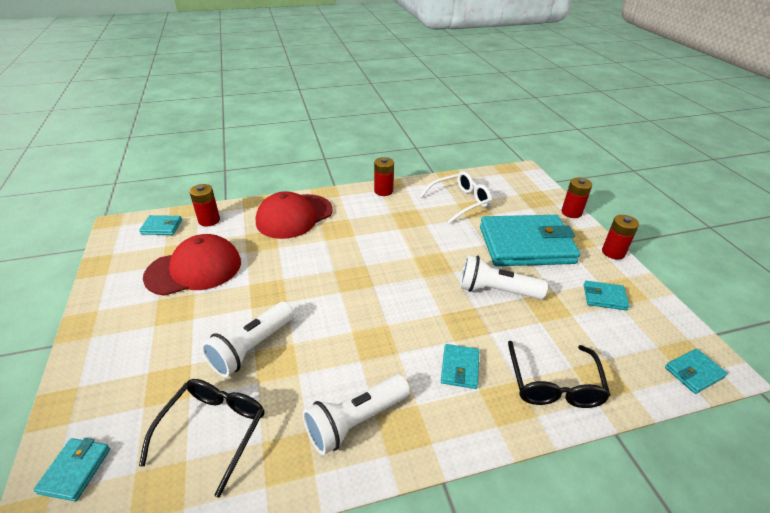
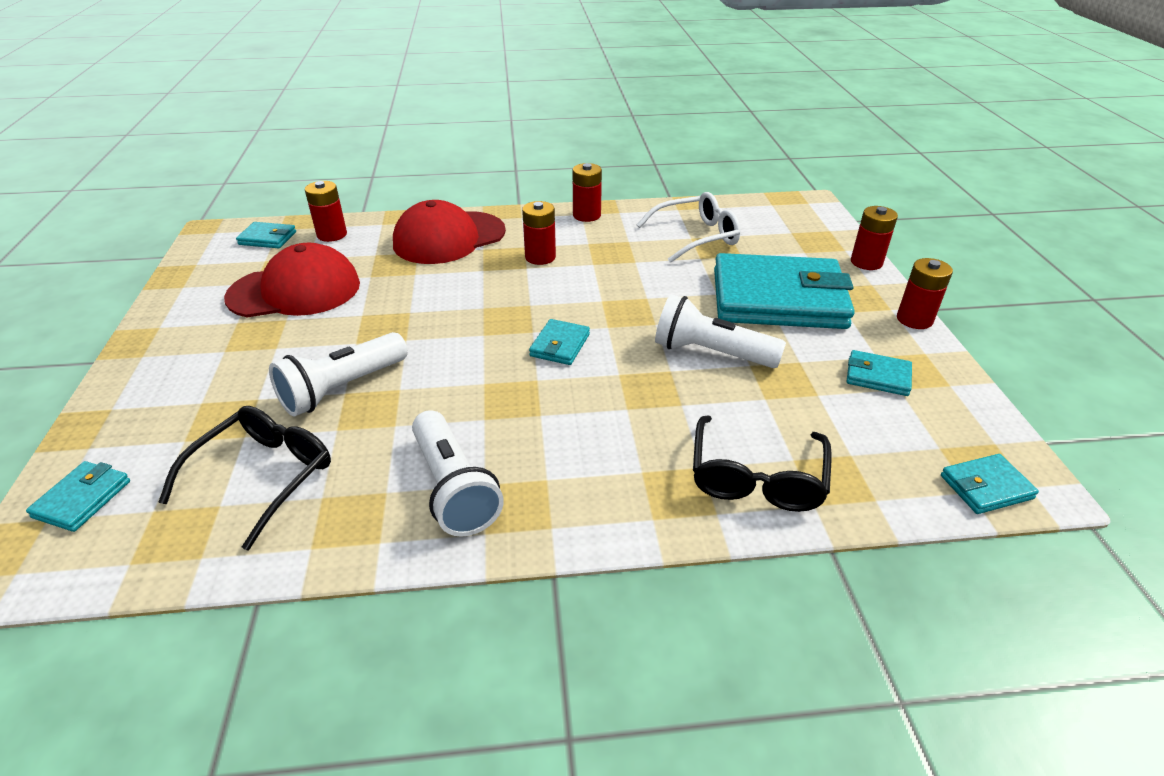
camera: 10 degrees right, 0 degrees up
(355, 421) = (453, 488): white flashlight -> white flashlight turned 90 degrees counterclockwise
(362, 226) = (540, 257): none -> red battery
(460, 368) = (623, 442): turquoise wallet -> turquoise wallet (560, 345)

